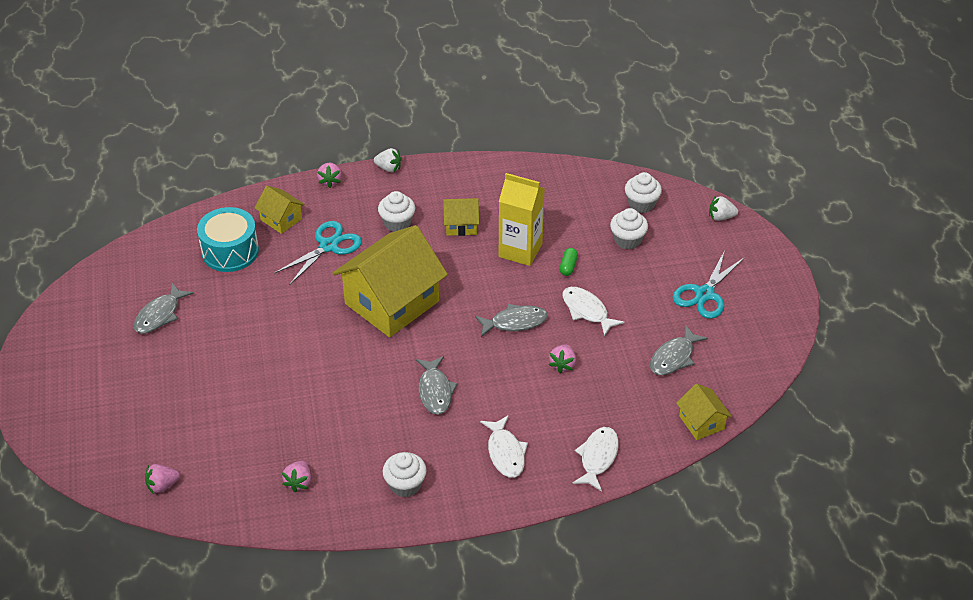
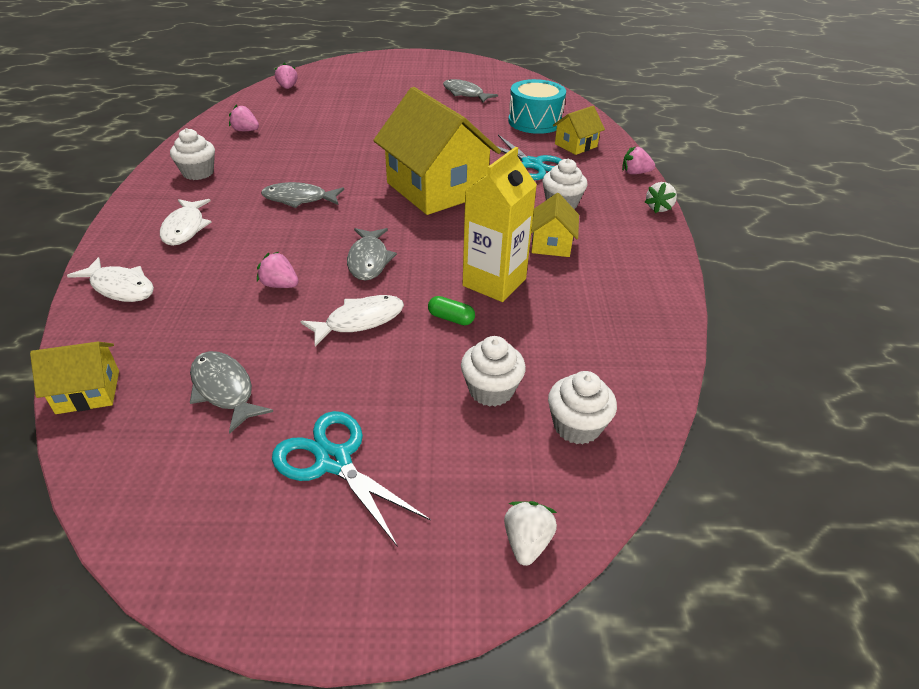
camera: 100 degrees right, 5 degrees down
(505, 453) = (185, 228): white fish -> white fish turned 90 degrees counterclockwise

